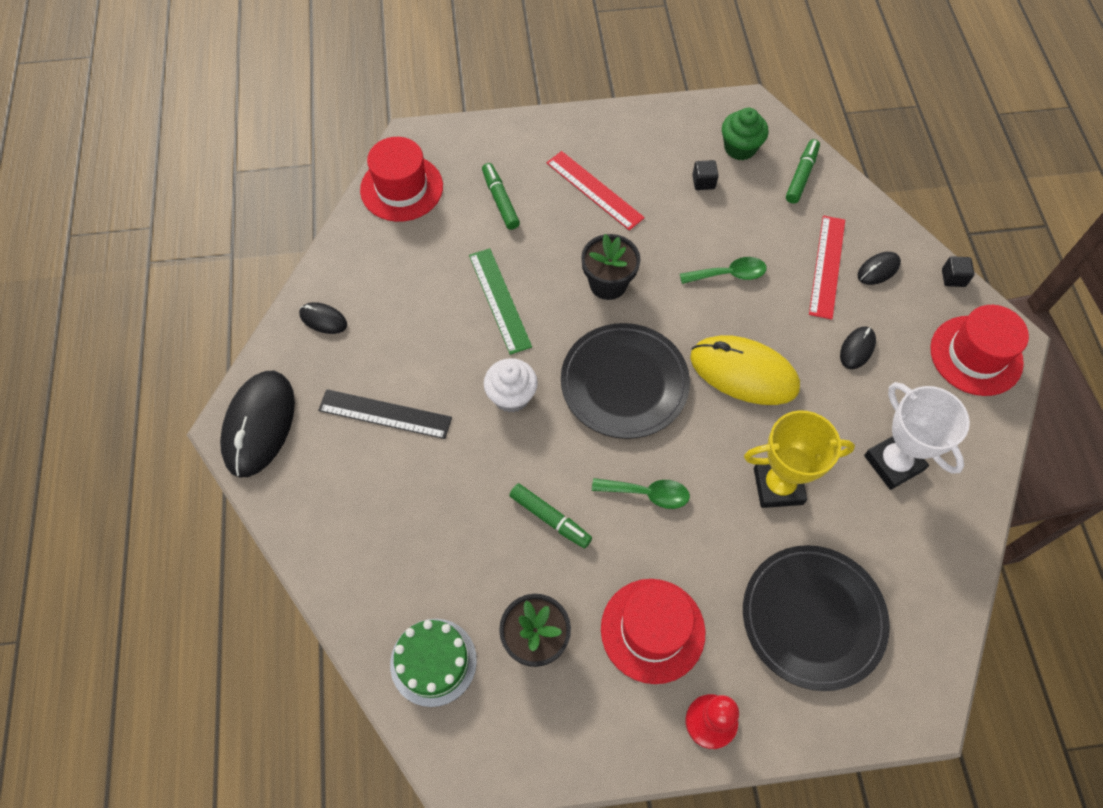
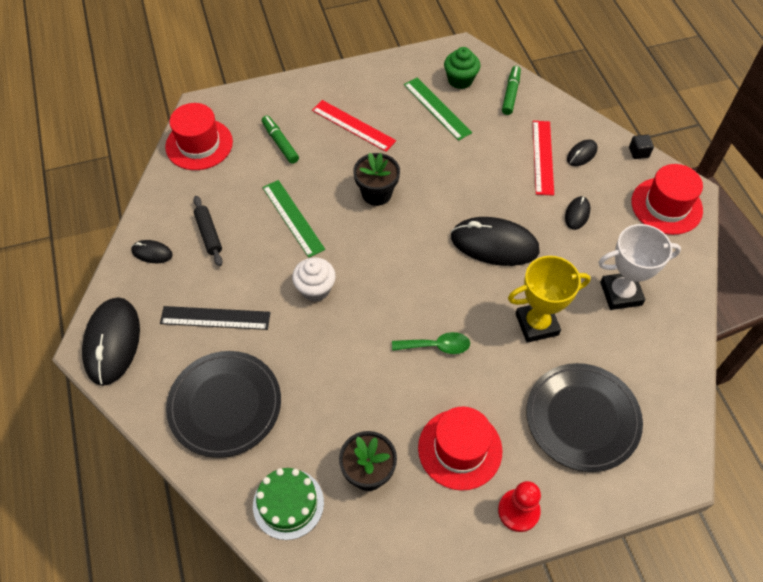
camera: 10 degrees left, 5 degrees down
(394, 306) = (209, 234): none -> black rolling pin
(550, 518) = (363, 377): green marker -> none
(624, 383) = (403, 266): black plate -> black plate (225, 405)
(703, 182) = (437, 108): black cube -> green ruler
(729, 274) = (469, 173): green spoon -> none
(744, 373) = (494, 244): yellow mouse -> black mouse
(893, 463) = (620, 293): white trophy -> white trophy turned 60 degrees counterclockwise

